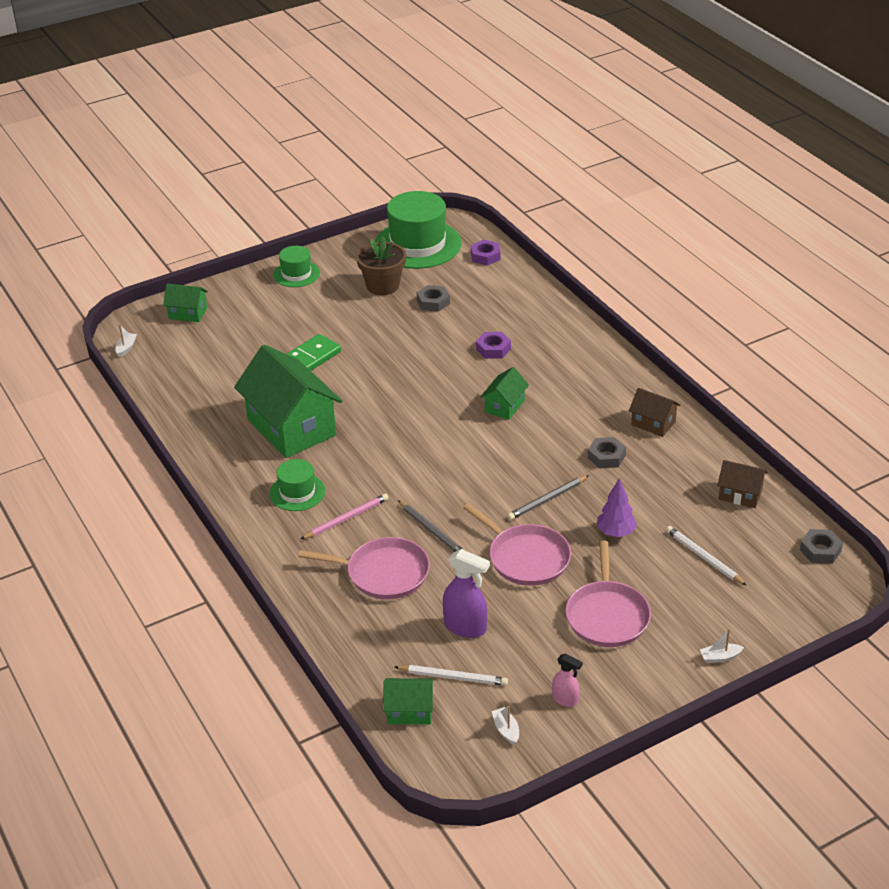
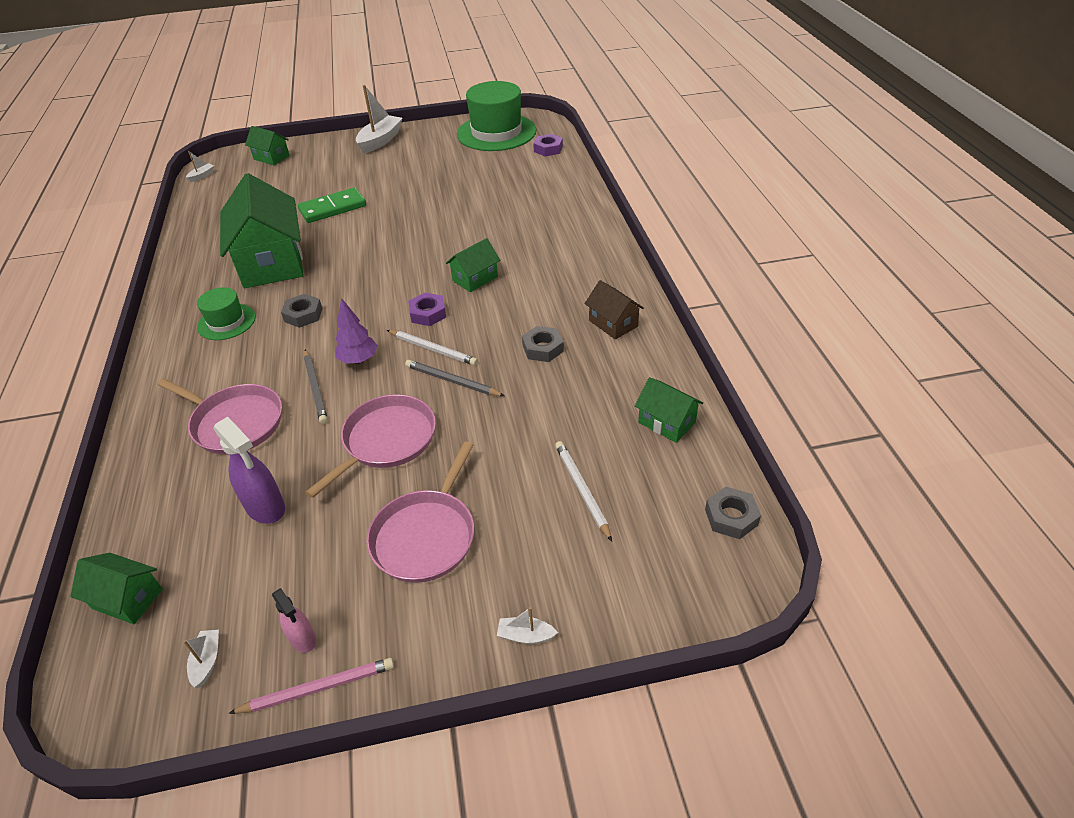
camera: 20 degrees right, 5 degrees up
(296, 274) = (380, 141): green hat -> white boat
(346, 518) = (247, 357): pink pencil -> pink pencil (317, 688)
(382, 285) = (443, 159): brown flower pot -> none
(433, 302) = (476, 178): grey nut -> grey nut (303, 315)
(453, 677) = (206, 567): white pencil -> white pencil (433, 349)
(493, 349) = (501, 225): purple nut -> purple nut (428, 313)
(526, 558) = (386, 441): pink pan -> pink pan turned 120 degrees counterclockwise
(547, 500) = (452, 381): grey pencil -> grey pencil turned 45 degrees clockwise
(615, 533) = (500, 435): purple tree -> purple tree (358, 360)
(740, 494) = (666, 422): brown house -> green house

